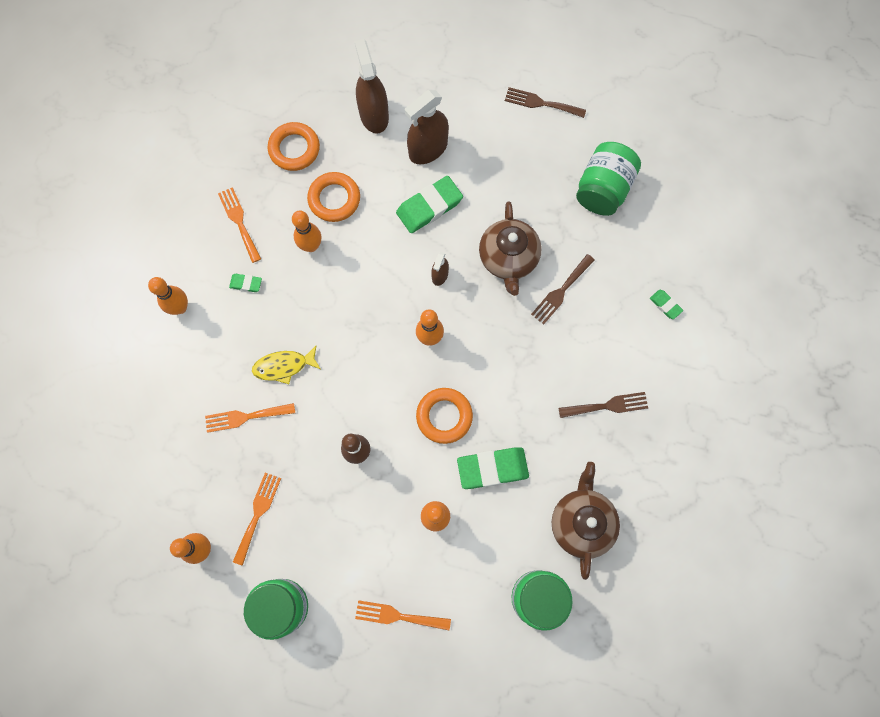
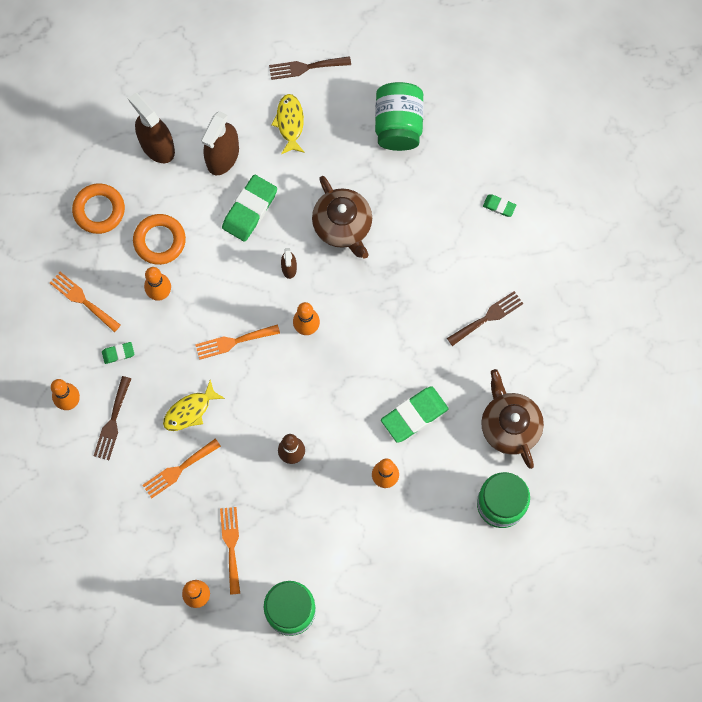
camera: 25 degrees left, 0 degrees up
(398, 616) = (392, 573): orange fork -> orange fork (233, 342)
(444, 416) = (352, 390): orange ring -> none
(503, 145) = (290, 123): none -> yellow fish
(561, 291) = (403, 235): brown fork -> brown fork (112, 422)

